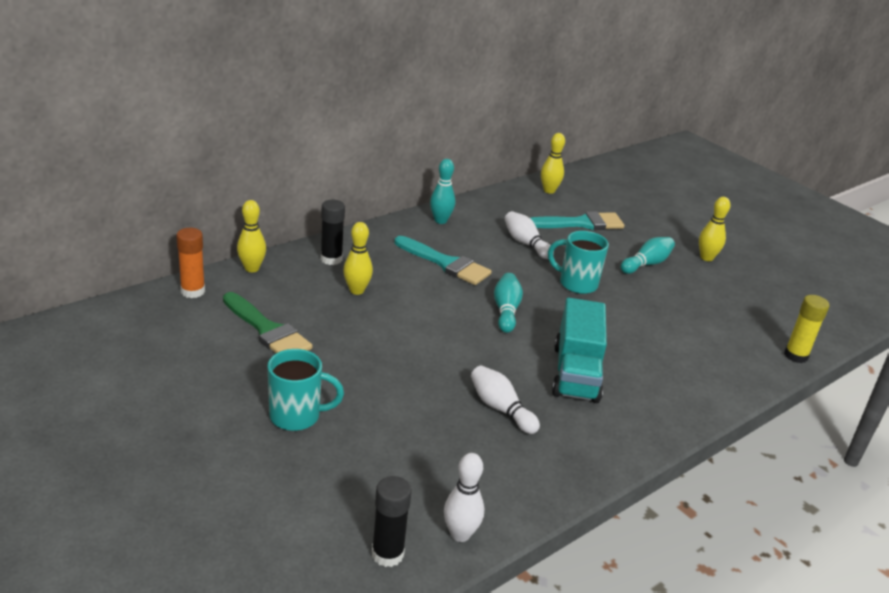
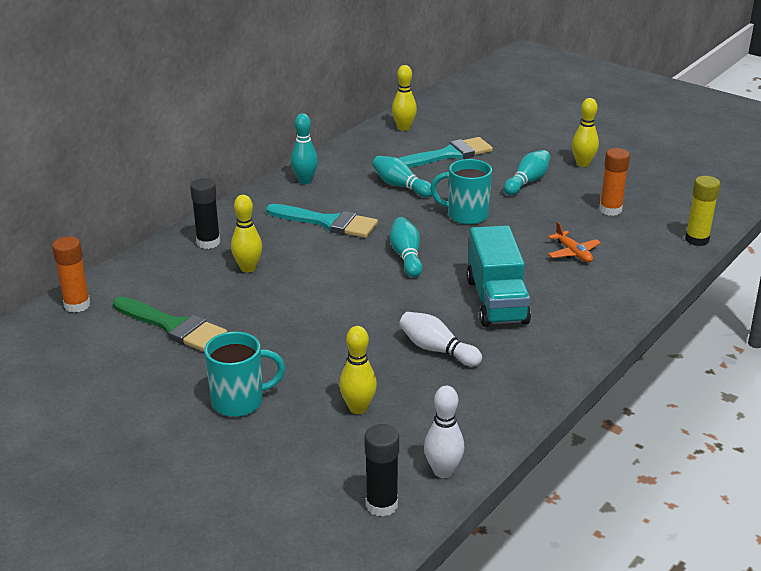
camera: 10 degrees left, 0 degrees up
(252, 268) = (129, 269): yellow bowling pin -> yellow bowling pin (358, 408)
(526, 243) = (400, 186): white bowling pin -> turquoise bowling pin
(667, 342) = (573, 253): none -> orange plane
(718, 308) = (610, 210): none -> orange glue stick

